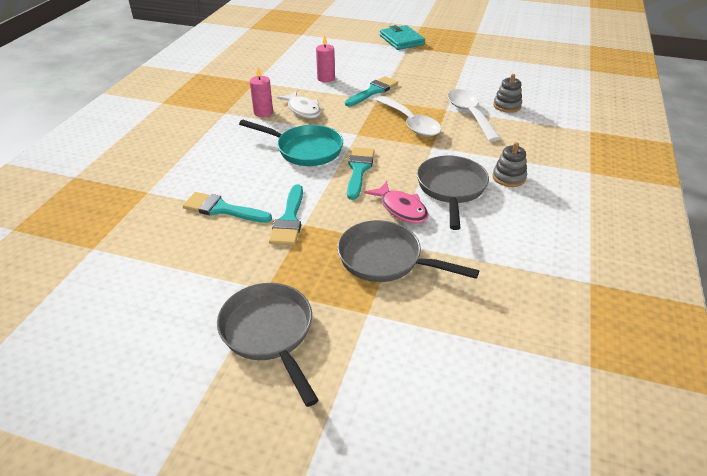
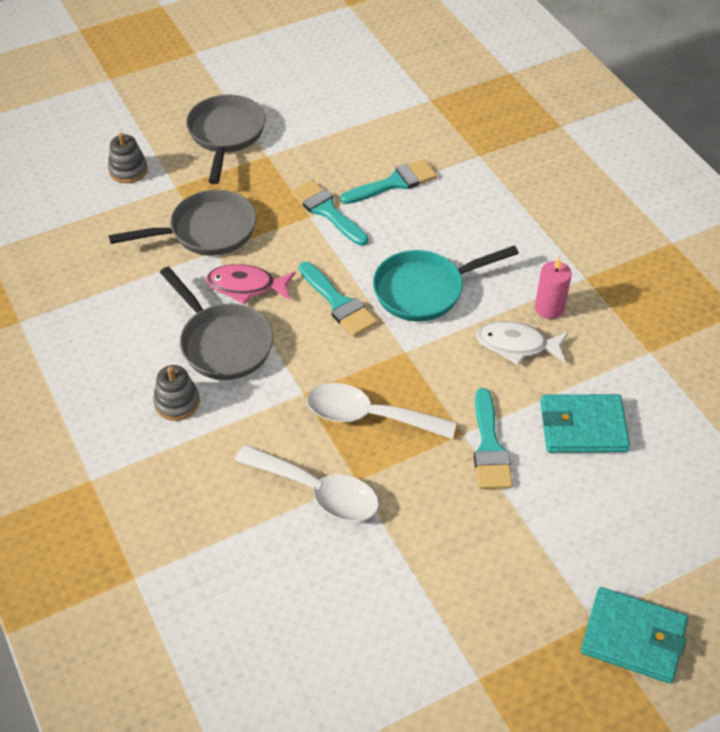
camera: 135 degrees right, 10 degrees up
(269, 333) = (226, 135): grey pan -> grey pan turned 105 degrees counterclockwise
(326, 78) = (583, 427): pink candle -> turquoise wallet
(507, 106) = (286, 554): grey stacking toy -> grey stacking toy (128, 170)

